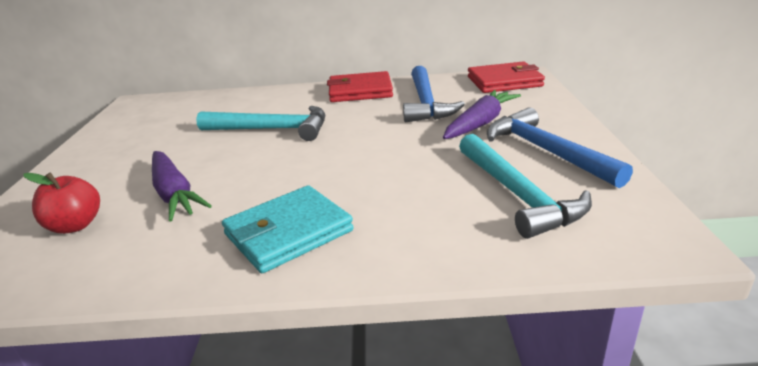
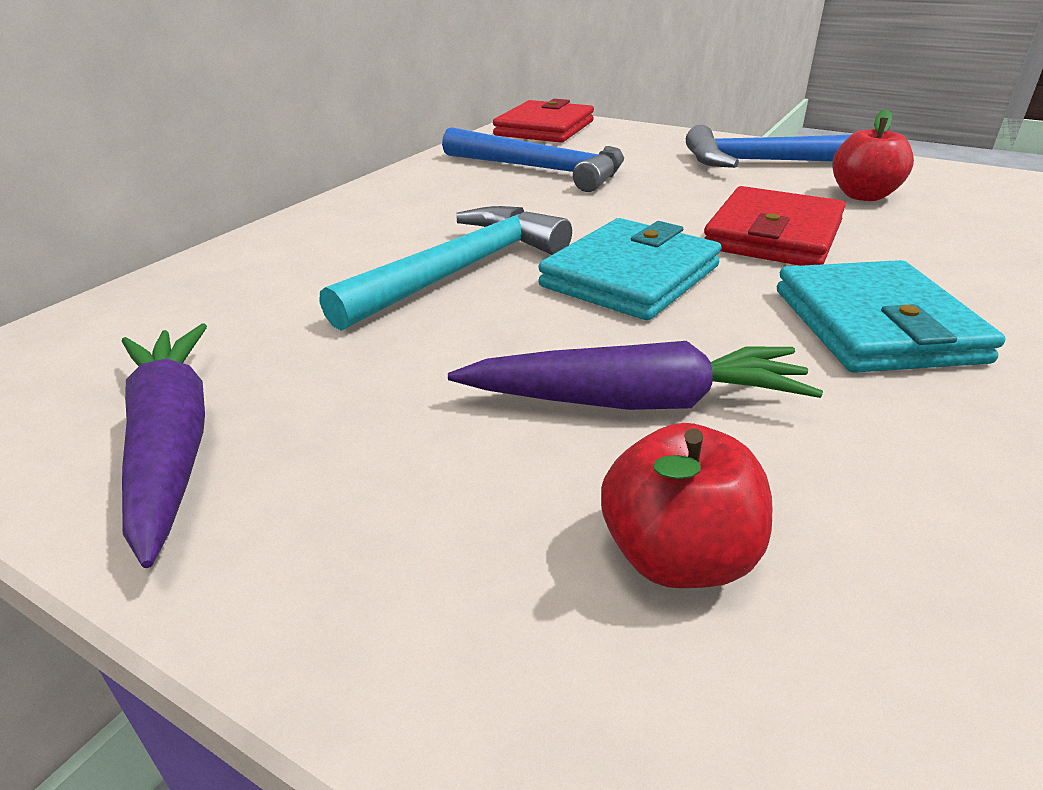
camera: 60 degrees left, 5 degrees up
(297, 161) = (630, 276): none -> turquoise wallet
(360, 91) = (415, 188): red wallet -> red wallet (773, 235)
(480, 123) = (654, 165): purple carrot -> purple carrot (172, 444)
(517, 194) = (863, 196): turquoise hammer -> red apple

